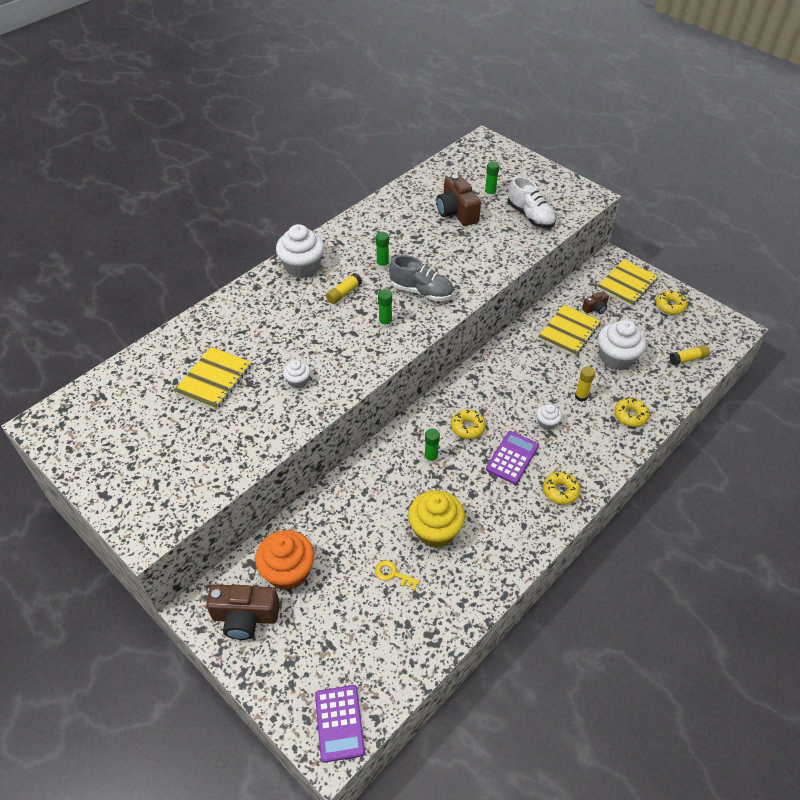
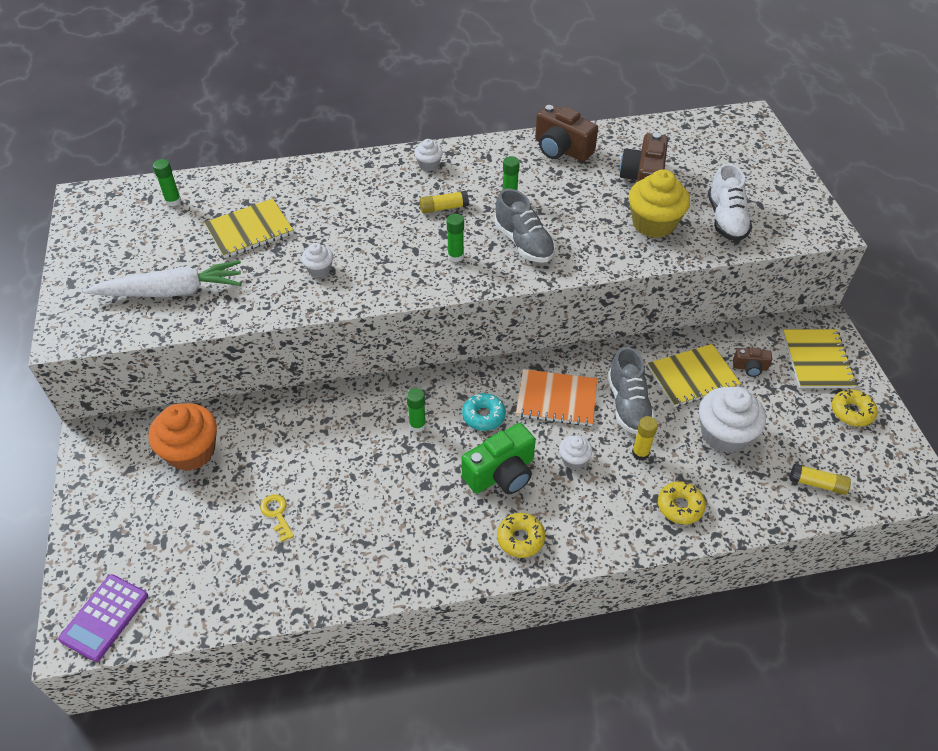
camera: 35 degrees right, 0 degrees up
(199, 456) = (171, 291): none -> white carrot
(245, 617) = (120, 469): brown camera -> brown camera (561, 149)
(302, 267) = (429, 165): white cupcake -> white cupcake, size x0.50
(435, 530) = (355, 498): yellow cupcake -> yellow cupcake (653, 224)
(467, 427) = (483, 416): yellow donut -> turquoise donut
(490, 194) = (700, 176): green glue stick -> green glue stick (173, 201)
(502, 390) = (556, 399): none -> orange notebook
(512, 458) = (501, 473): purple calculator -> green camera
(547, 370) = (628, 404): none -> grey shoe
(627, 284) = (817, 360): yellow notebook -> yellow notebook turned 75 degrees counterclockwise

